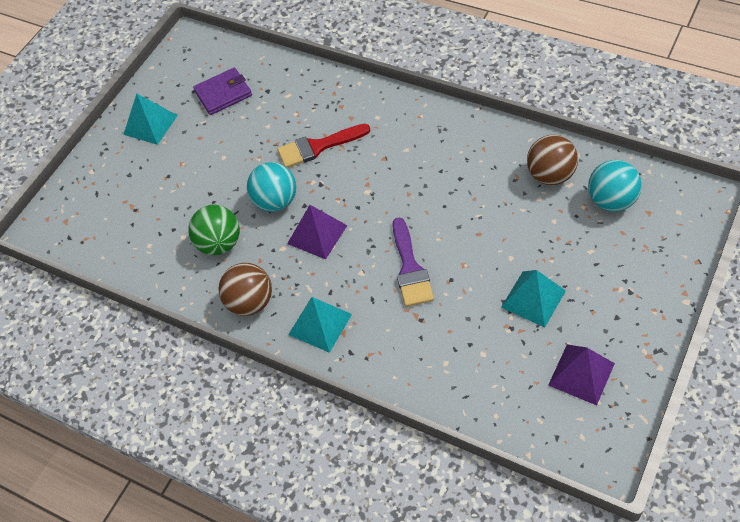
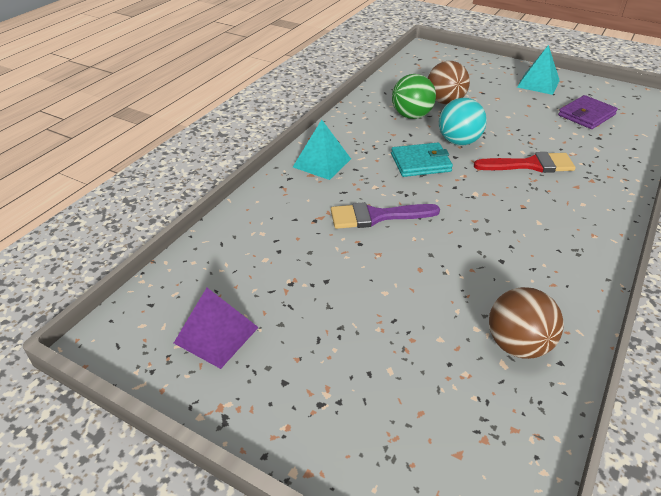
camera: 85 degrees right, 15 degrees down
(223, 93) = (586, 115): purple wallet -> purple wallet turned 75 degrees clockwise
(250, 302) = (350, 130): brown ball -> brown ball (445, 101)
(317, 234) = (420, 163): purple pyramid -> turquoise wallet
(318, 147) = (530, 165): red brush -> red brush turned 105 degrees clockwise
(533, 299) = (325, 305): turquoise pyramid -> none
(611, 201) = (478, 408): turquoise ball -> none

